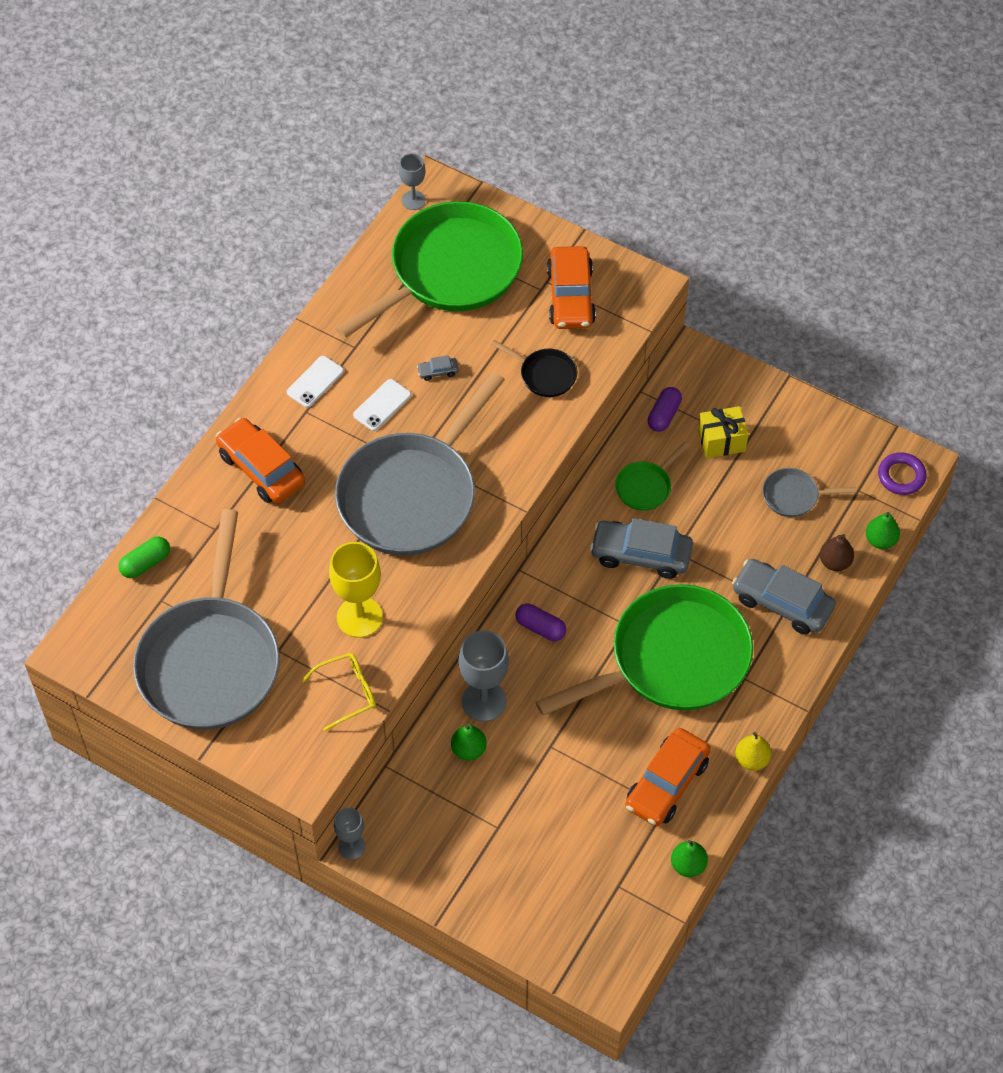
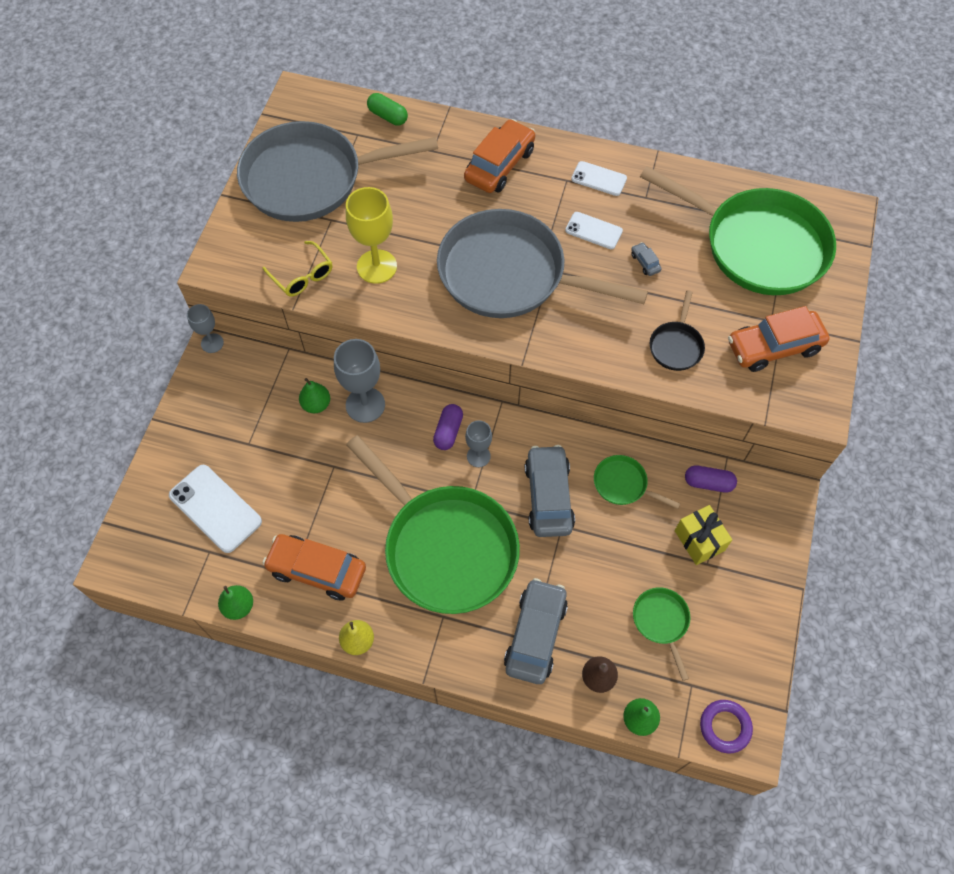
camera: 75 degrees right, 5 degrees up
(413, 200) = (822, 200): grey goblet -> grey goblet (478, 456)
(568, 872) = (215, 508): none -> white phone
(794, 496) = (661, 622): grey pan -> green pan

